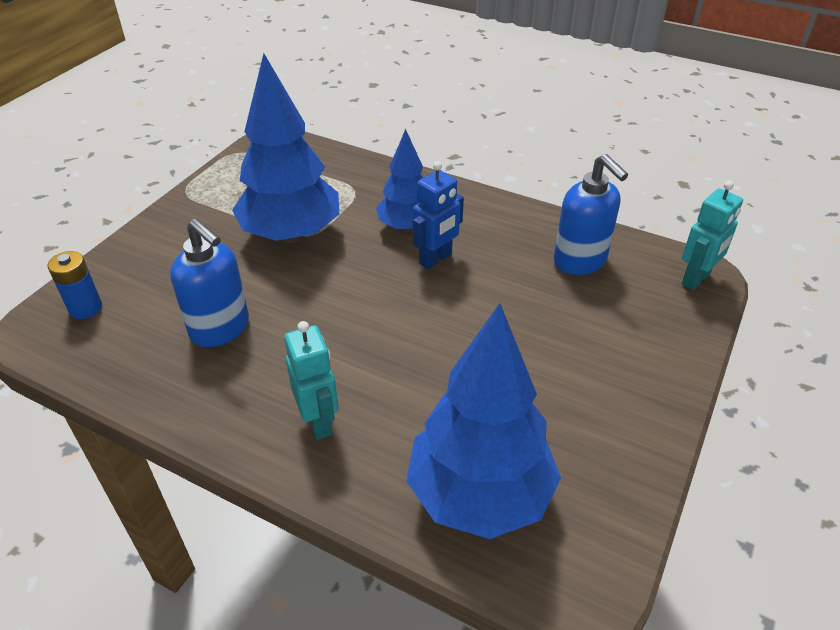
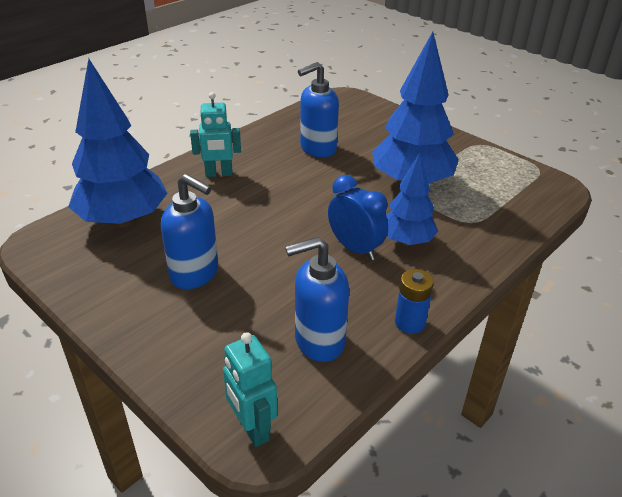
camera: 105 degrees right, 5 degrees down
(85, 308) = (357, 109): blue battery -> blue battery (410, 322)
(436, 259) = (355, 248): blue robot -> blue clock
(544, 375) = (195, 274): none -> blue soap dispenser

